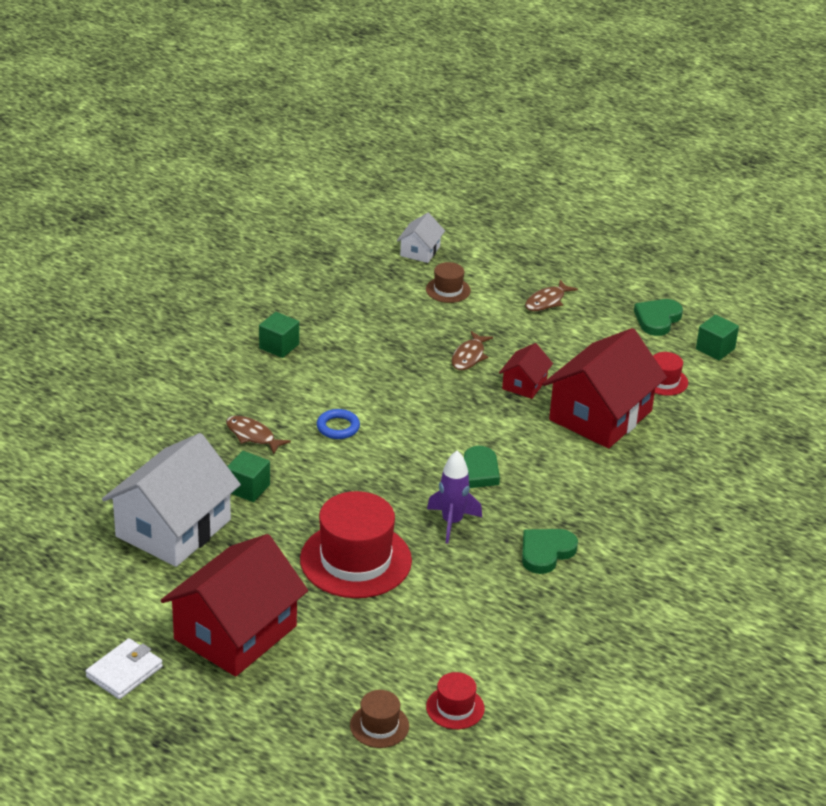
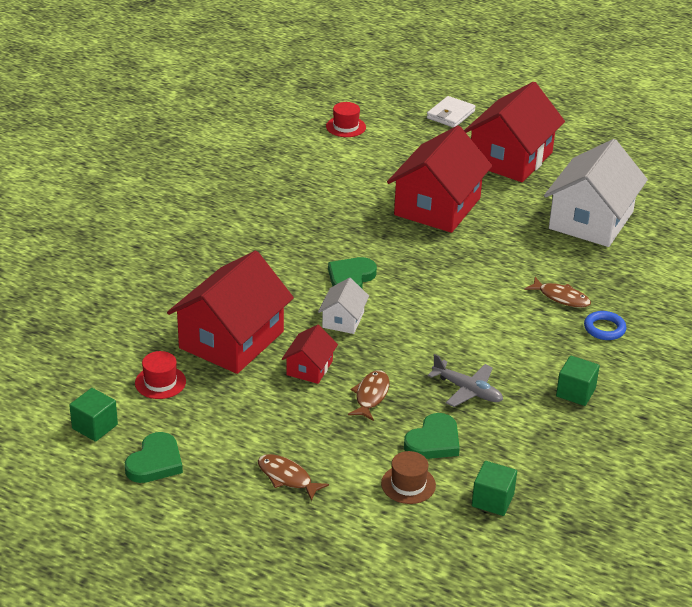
camera: 175 degrees right, 0 degrees up
(124, 672) = (575, 134): white wallet -> white wallet (450, 115)
(248, 488) = (545, 253): green cube -> green cube (492, 500)
(338, 427) = (485, 310): blue ring -> blue ring (604, 328)
(355, 560) = (437, 206): red hat -> red house
(379, 355) = (467, 390): none -> grey plane
(379, 726) = (394, 116): brown hat -> none
(420, 251) = (454, 545): white house -> white house (343, 320)
(452, 522) = (365, 237): purple rocket -> none
(546, 552) = (285, 220): green heart -> green heart (433, 441)
(547, 301) = (287, 477): brown fish -> brown fish turned 90 degrees counterclockwise

